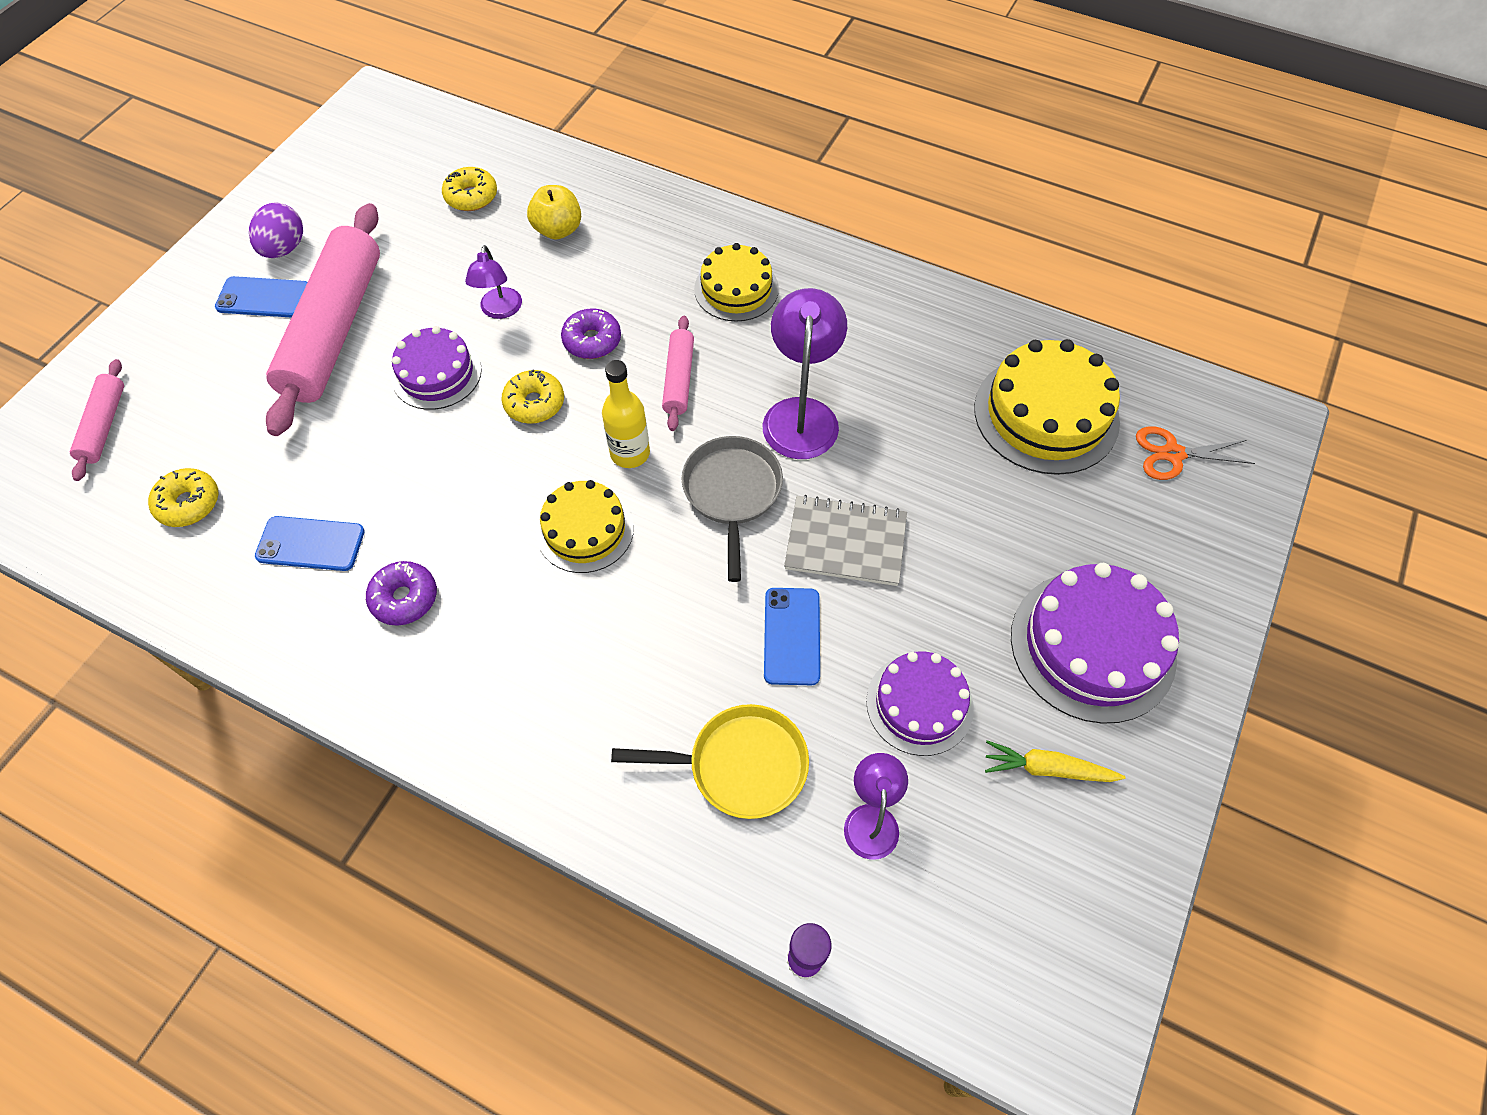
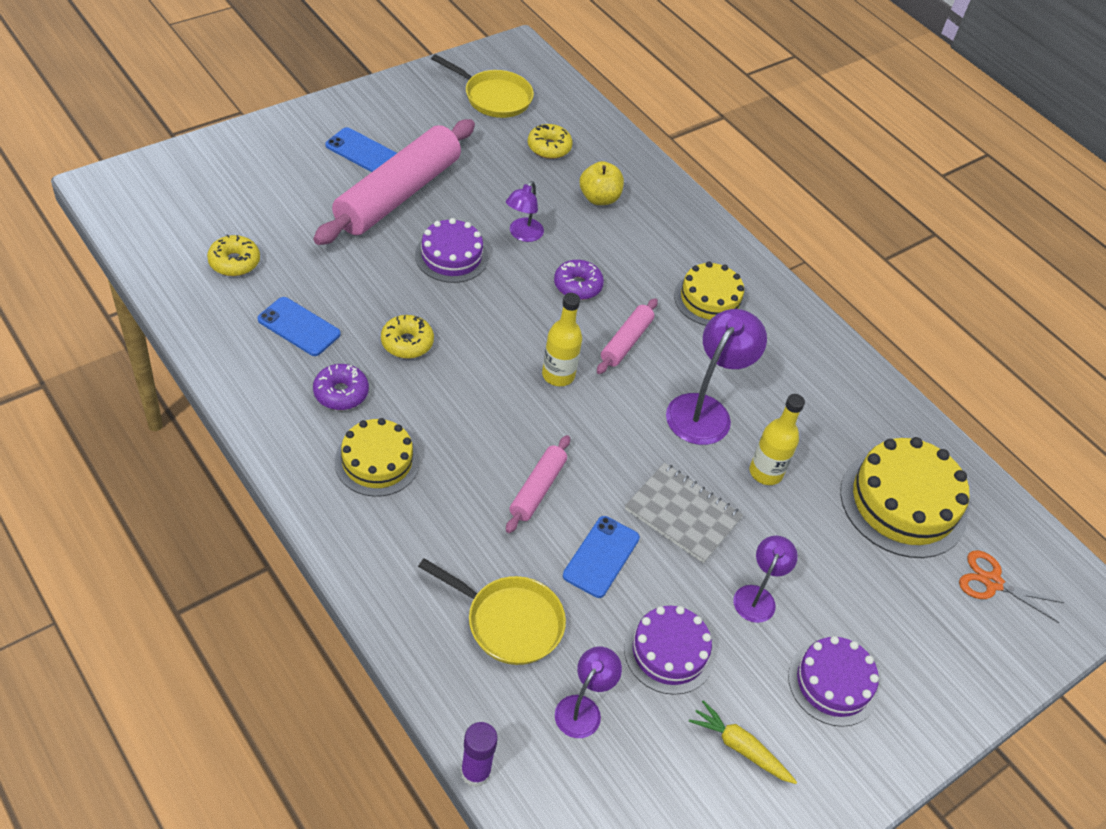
camera: 20 degrees right, 10 degrees down
(104, 425) = (208, 186): pink rolling pin -> pink rolling pin (537, 489)
(284, 249) = (395, 125): purple egg -> none
(377, 166) = (494, 97): none -> yellow pan
(534, 403) = (509, 309): yellow donut -> yellow donut (407, 343)
(585, 530) = (493, 410): yellow cake -> yellow cake (377, 461)
(732, 493) = (617, 439): grey pan -> none
(899, 452) = (765, 472): none -> yellow bottle
(969, 592) = (757, 596): none -> purple lamp
(1092, 645) = (833, 683): purple cake -> purple cake, size x0.64

